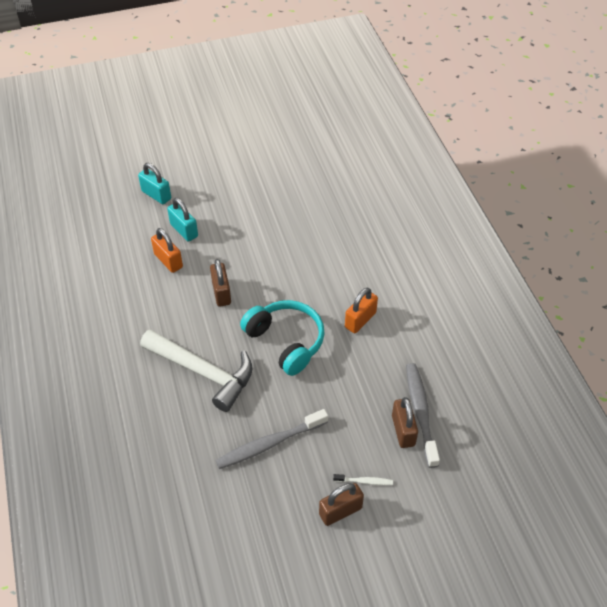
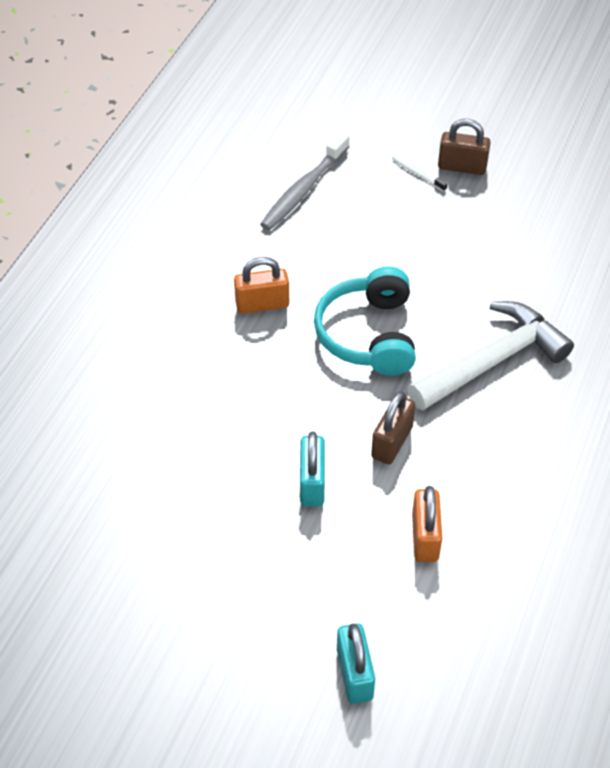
camera: 140 degrees left, 0 degrees up
(184, 230) = (364, 574): turquoise padlock -> turquoise padlock (312, 483)
(204, 372) = (493, 360): white hammer -> white hammer turned 75 degrees clockwise
(269, 444) = (479, 252): grey toothbrush -> none
(403, 430) = (337, 187): brown padlock -> none

